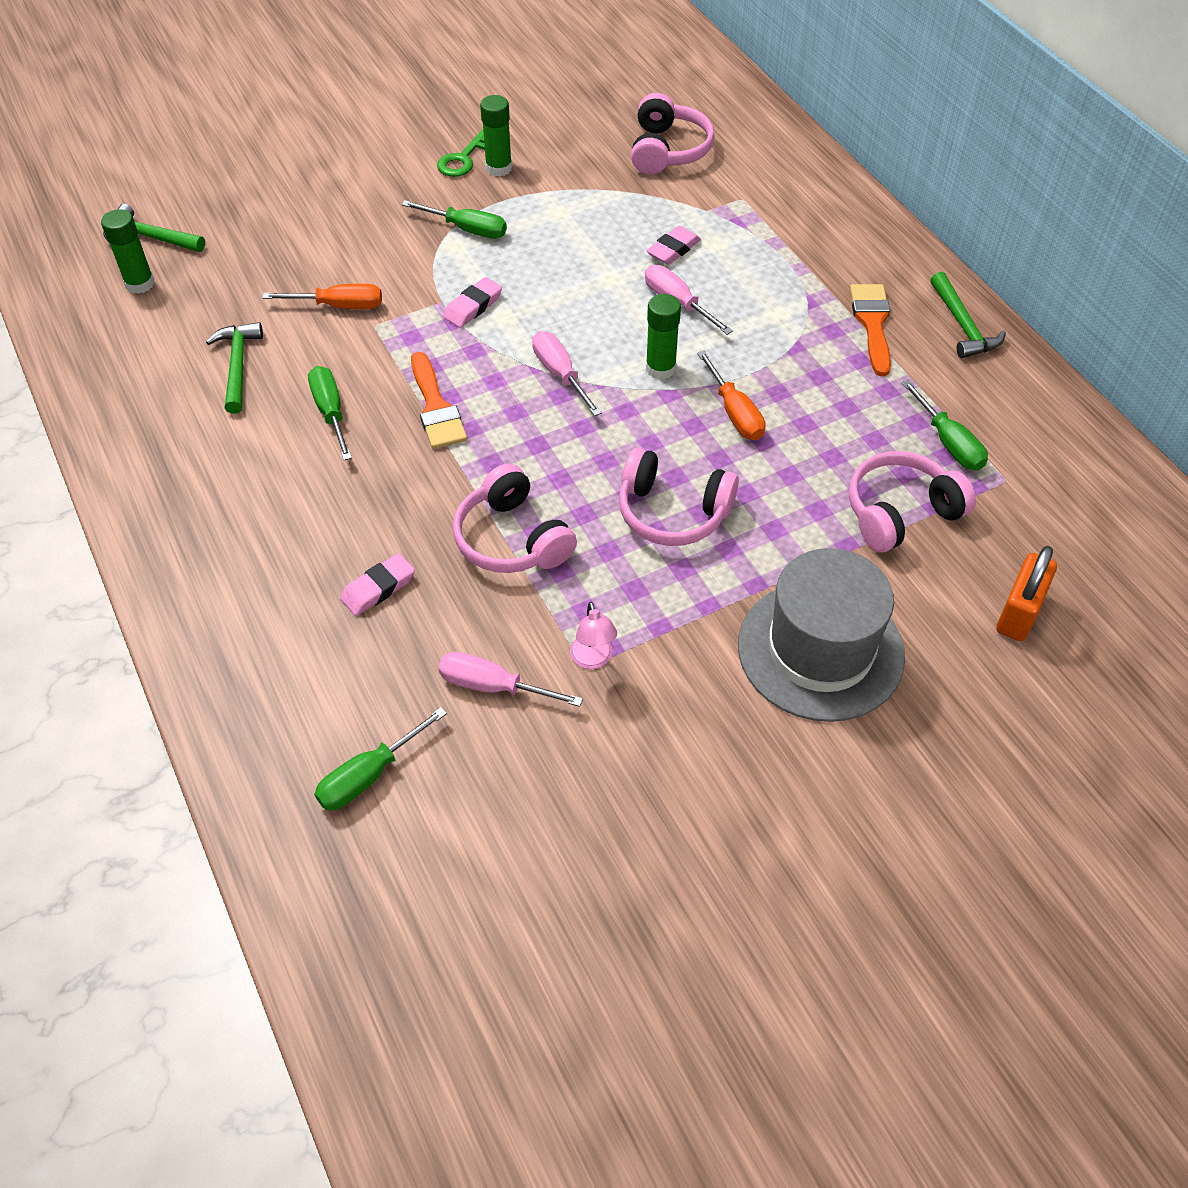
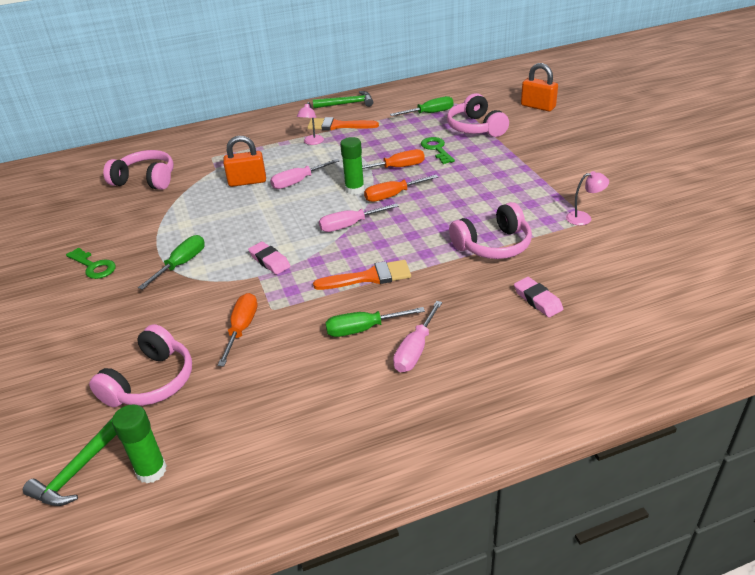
camera: 80 degrees left, 15 degrees down
(237, 366) = (295, 387): green hammer -> none
(370, 775) = (689, 300): green screwdriver -> none
(494, 686) = (610, 252): pink screwdriver -> pink screwdriver (415, 349)
(498, 168) = (117, 249): green glue stick -> none
(646, 414) = (393, 195): none -> orange screwdriver
(672, 512) = (473, 189): pink headphones -> pink headphones (151, 382)
(673, 249) = (247, 181): pink eraser -> orange padlock
(806, 300) = (312, 142): none -> pink lamp
(806, 459) = (436, 149): none -> green key
(820, 650) = (566, 153): grey hat -> none

